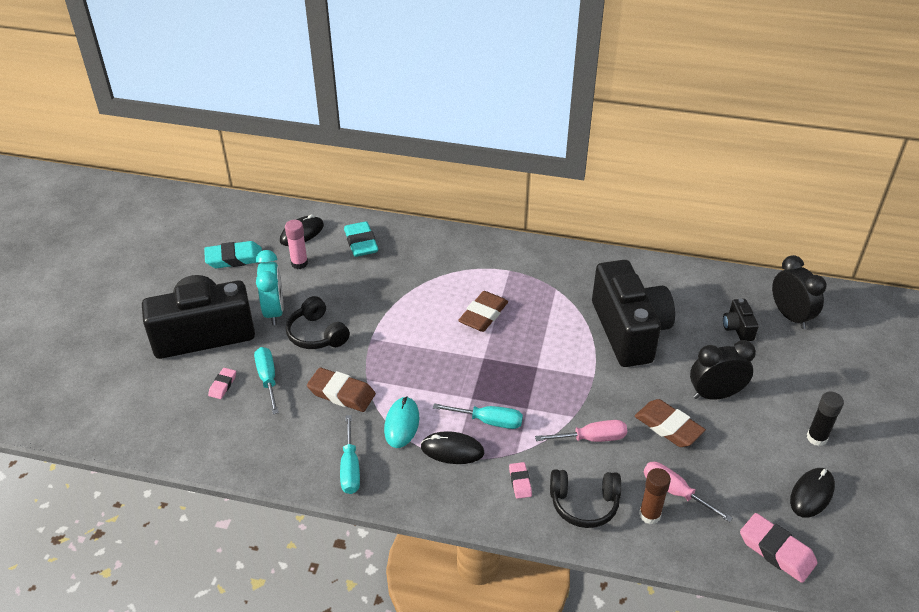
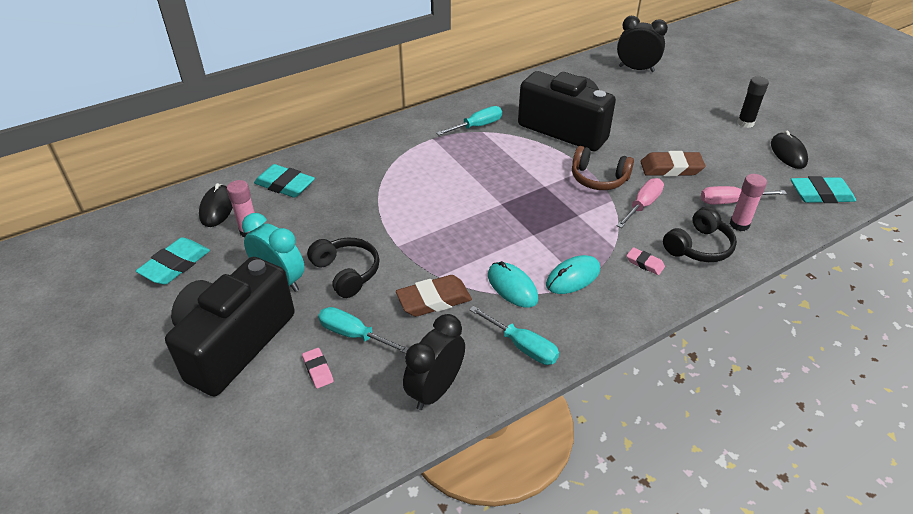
camera: 45 degrees left, 0 degrees up
(317, 334) = (346, 272): black headphones -> black headphones turned 135 degrees counterclockwise
(452, 450) = (573, 277): black mouse -> turquoise mouse
(483, 315) = (458, 177): brown eraser -> none
(488, 421) = (567, 241): turquoise screwdriver -> turquoise screwdriver (477, 126)
(590, 391) = (598, 178): none -> brown headphones
(649, 515) = (739, 224): brown glue stick -> pink glue stick
(715, 394) = (665, 134): black clock -> black clock (435, 390)
(737, 328) = (621, 91): black camera -> none
(776, 551) = (820, 194): pink eraser -> turquoise eraser

